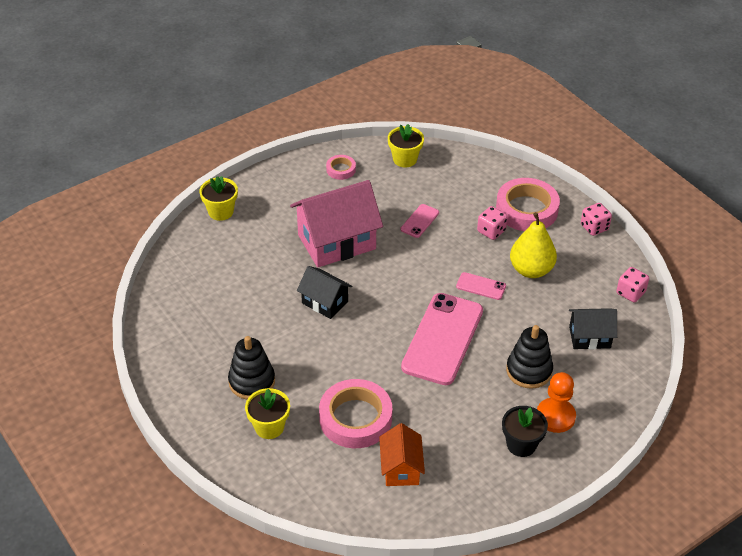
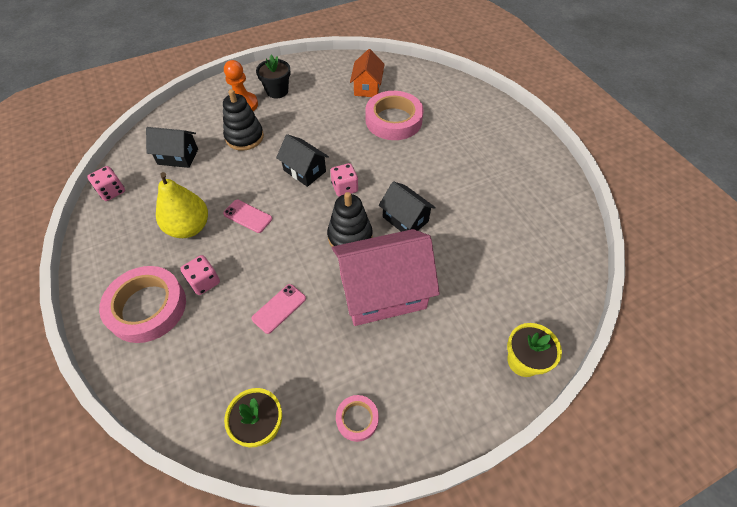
camera: 170 degrees left, 10 degrees up
(252, 381) = (476, 156): black stacking toy -> black stacking toy (350, 236)
(269, 427) = (461, 122): yellow flower pot -> none
(442, 339) = (304, 171): pink phone -> black house
(594, 227) = (89, 270): pink dice -> pink dice (344, 188)

